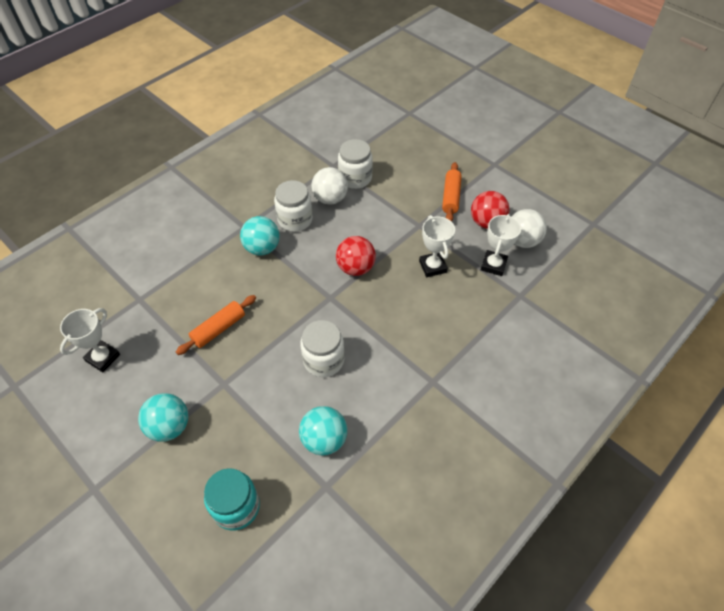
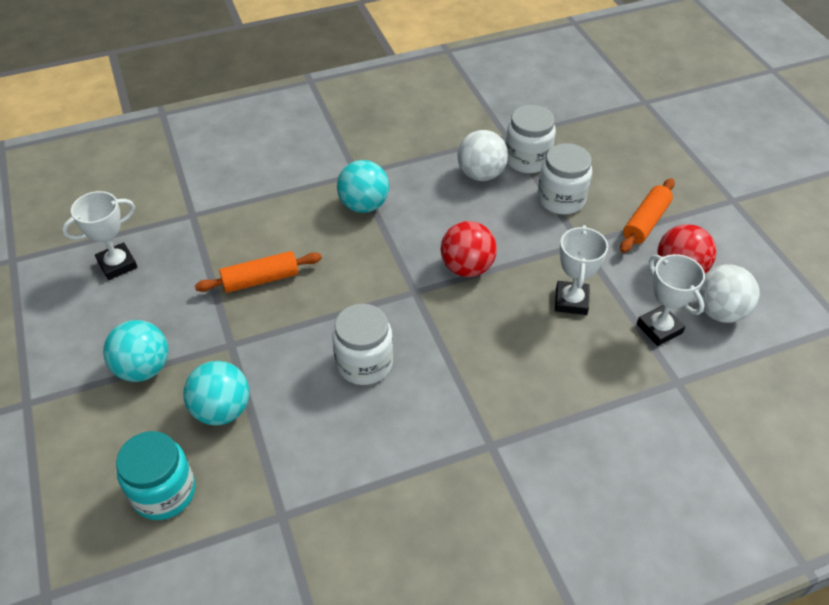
camera: 25 degrees right, 5 degrees down
(295, 220) = (422, 185): white jar -> white jar (561, 199)
(324, 439) = (311, 459): turquoise ball -> turquoise ball (222, 410)
(493, 265) = (659, 328): white trophy -> white trophy turned 75 degrees counterclockwise

